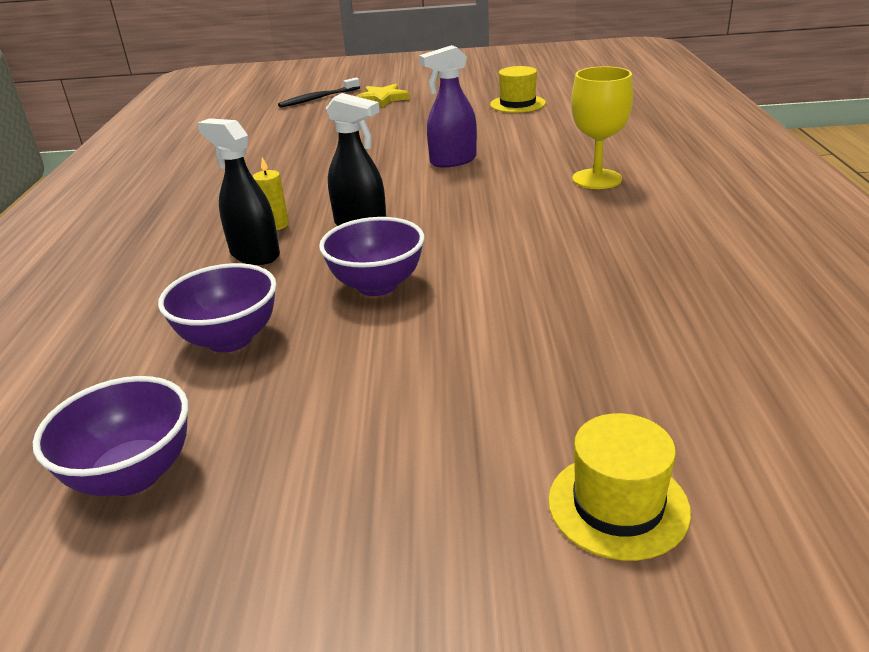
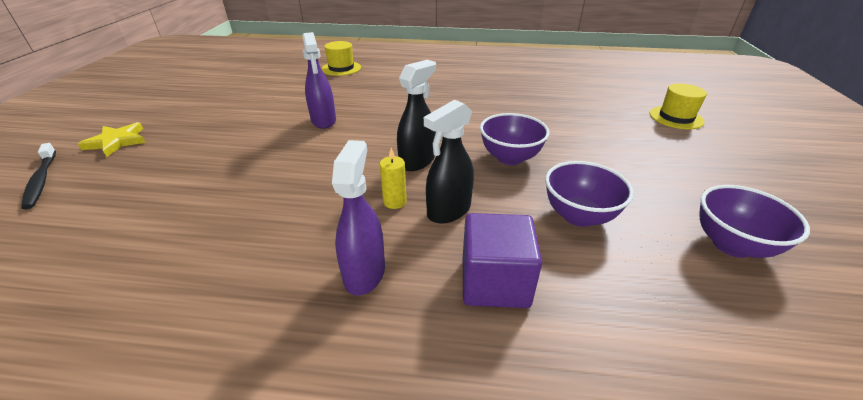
camera: 85 degrees left, 5 degrees up
(135, 288) = (495, 282): none -> purple cube
(171, 228) = (364, 272): none -> purple spray bottle
(517, 104) = (231, 89): yellow hat -> yellow hat (341, 68)
(597, 179) = (394, 84): yellow goblet -> none

